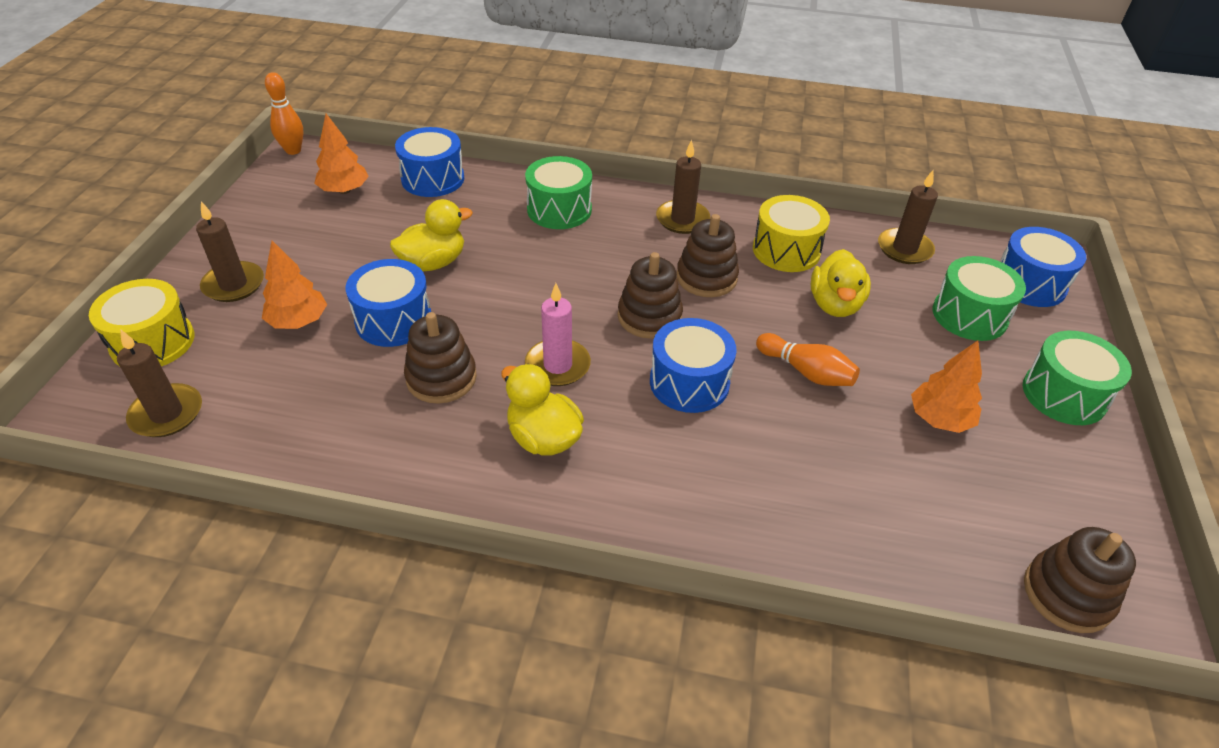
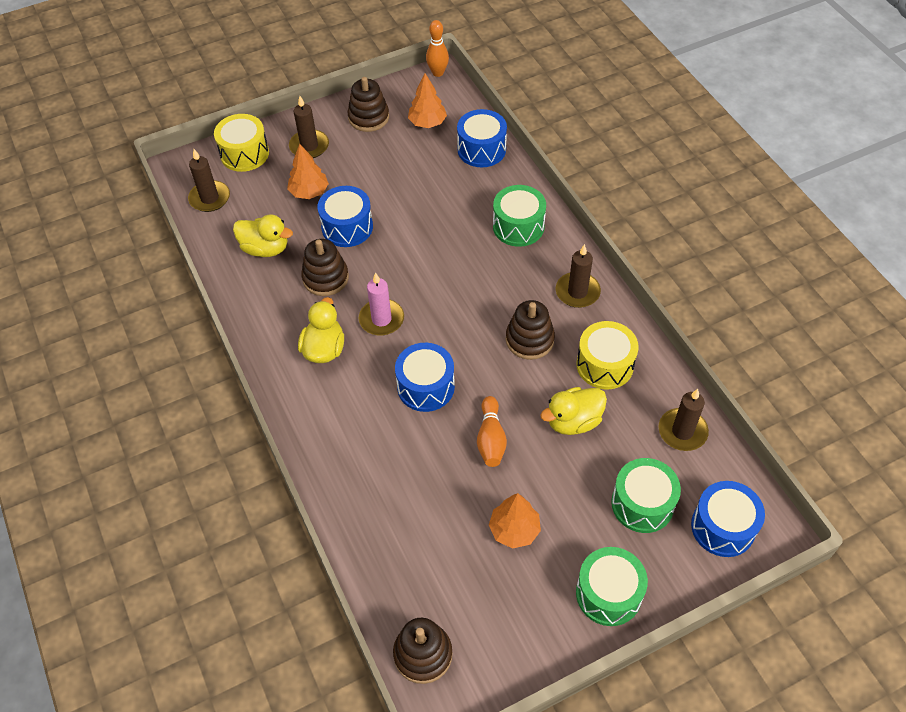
camera: 55 degrees right, 10 degrees up
(433, 263) = (408, 207): yellow duck -> yellow duck (265, 248)
(649, 317) = (463, 334): brown stacking toy -> brown stacking toy (368, 117)

